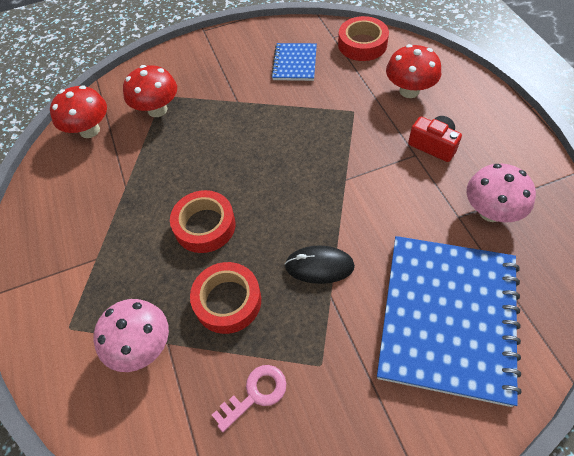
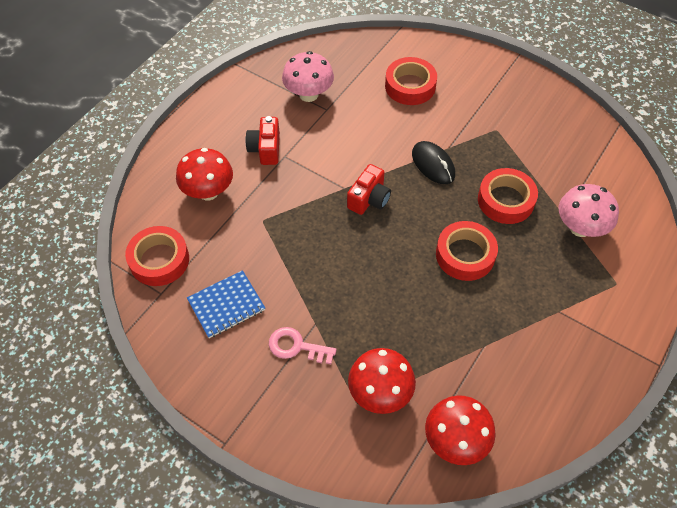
camera: 130 degrees left, 0 degrees up
(255, 394) = (543, 150): pink key -> pink key (296, 346)
(319, 190) = (369, 199): none -> red camera
(448, 317) = (410, 86): blue notebook -> red tape

